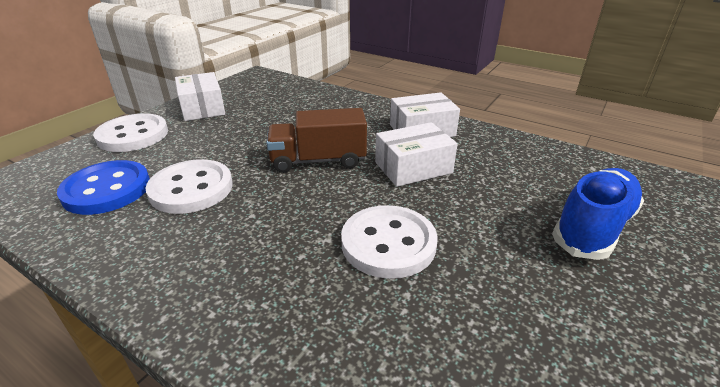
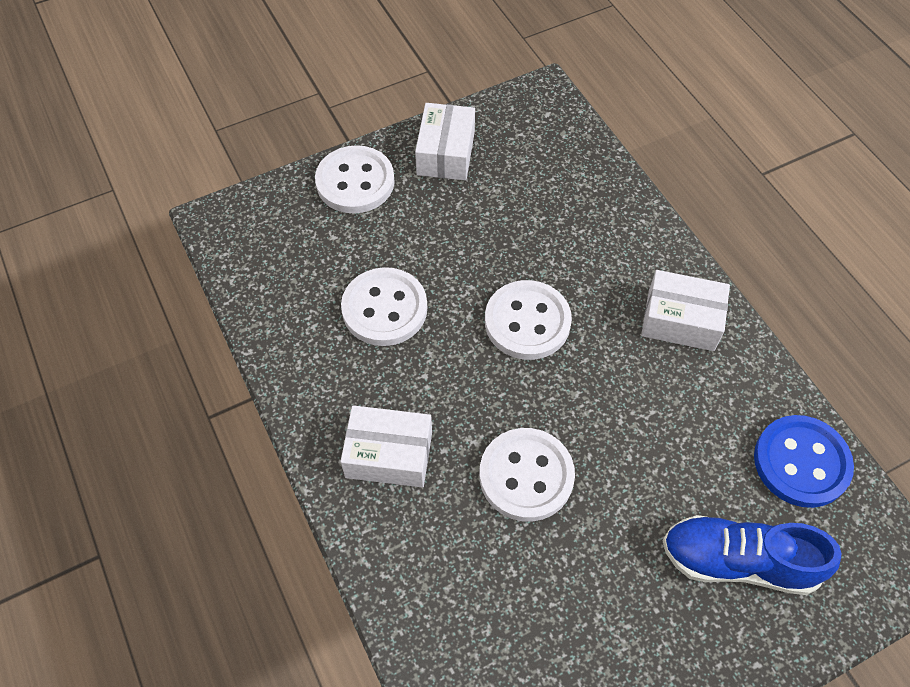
camera: 30 degrees right, 25 degrees up
(107, 189) = (310, 273): blue button -> blue button (801, 462)
(318, 161) = (527, 322): brown truck -> white button
(413, 167) = (622, 383): white box -> white box (389, 454)
(593, 227) = (738, 561): blue shoe -> blue shoe turned 150 degrees counterclockwise

